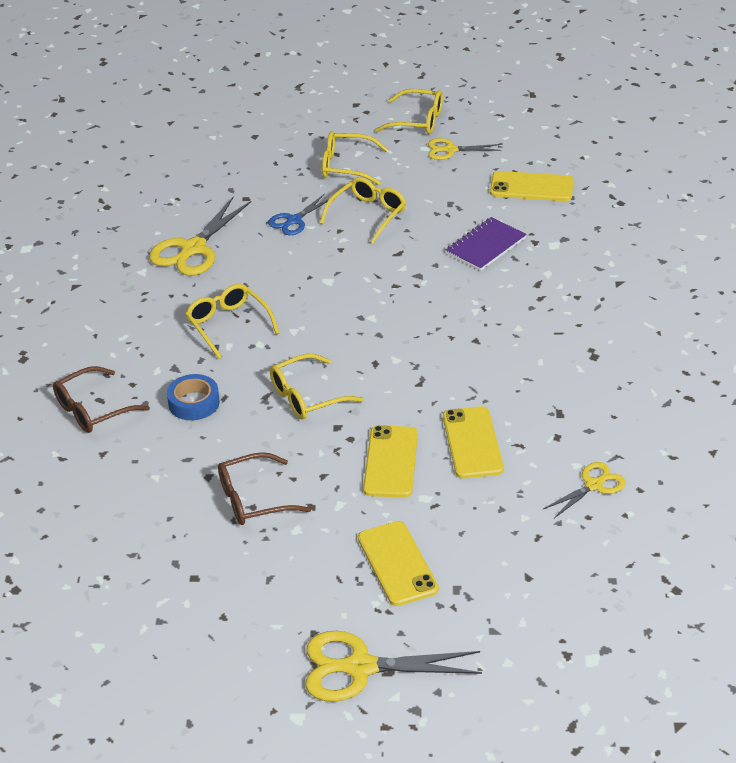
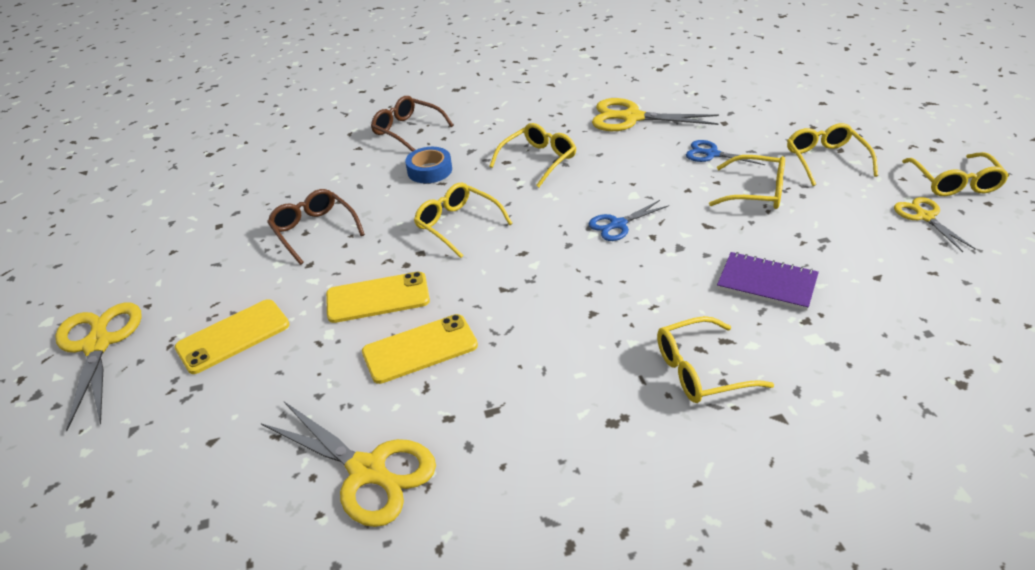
camera: 75 degrees right, 0 degrees up
(367, 300) = (617, 225): none -> blue scissors
(531, 187) = (915, 294): yellow phone -> none
(562, 303) = (700, 370): none -> yellow glasses
(594, 485) = (369, 471): yellow scissors -> yellow scissors, size x1.72

